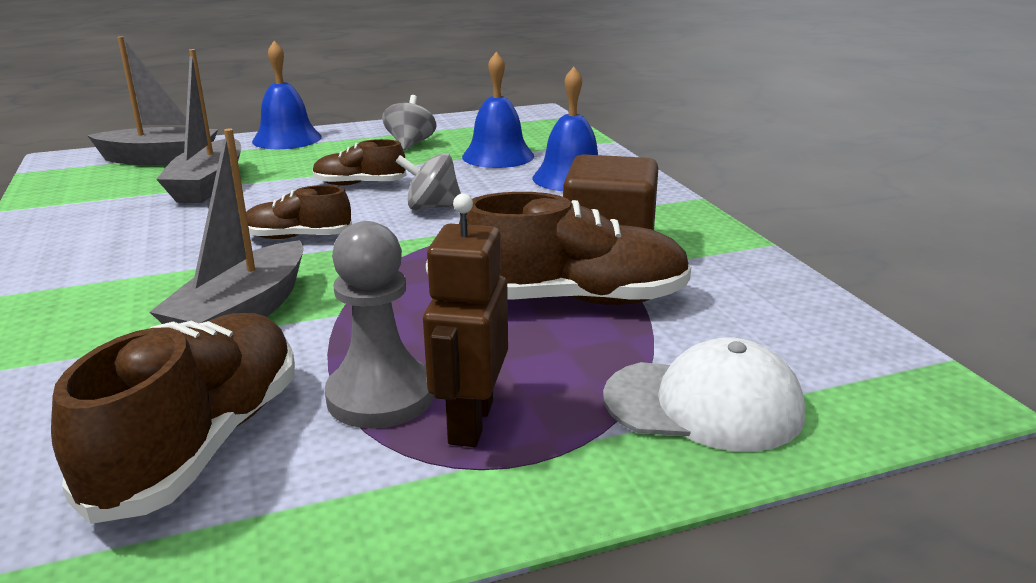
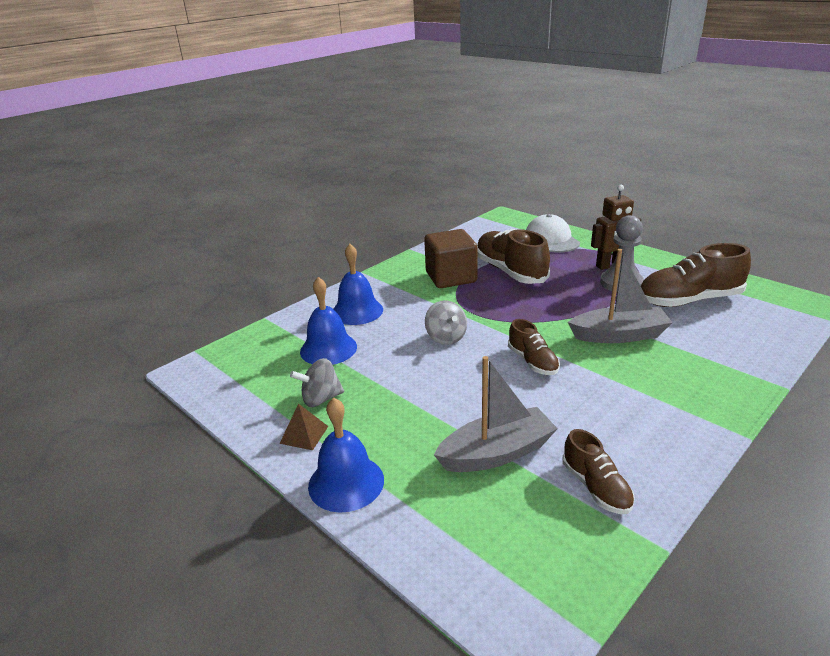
camera: 115 degrees left, 5 degrees up
(160, 159) = (467, 536): grey boat -> none
(359, 184) = (431, 381): brown shoe -> brown shoe (596, 487)
(369, 134) = (304, 434): none -> brown pyramid

